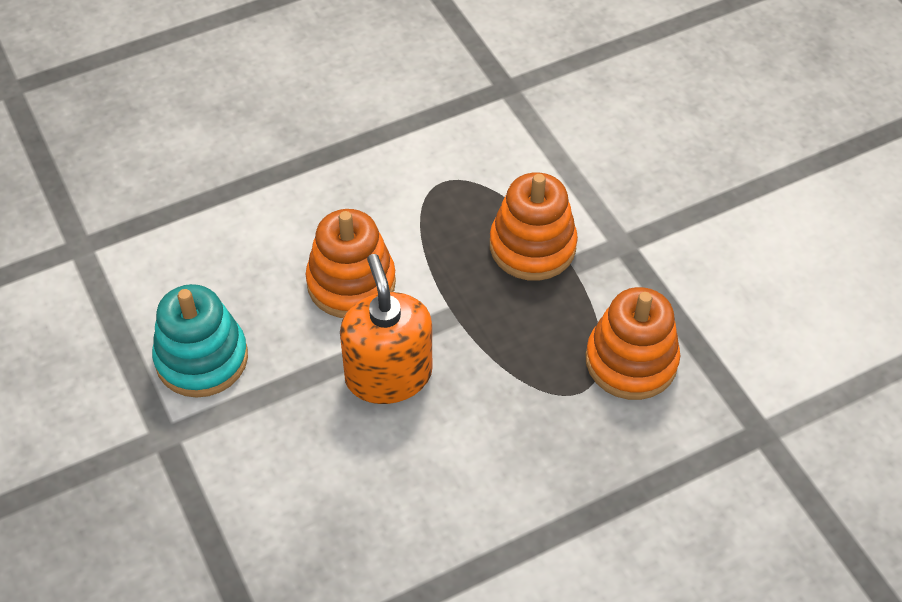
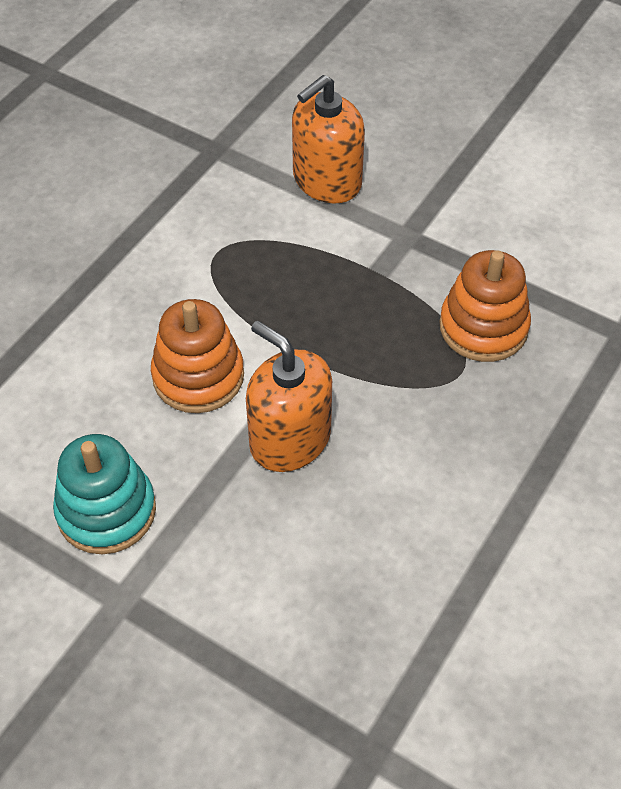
camera: 30 degrees left, 0 degrees up
(532, 246) = (334, 271): orange stacking toy -> none
(585, 160) = (327, 181): none -> orange soap dispenser

